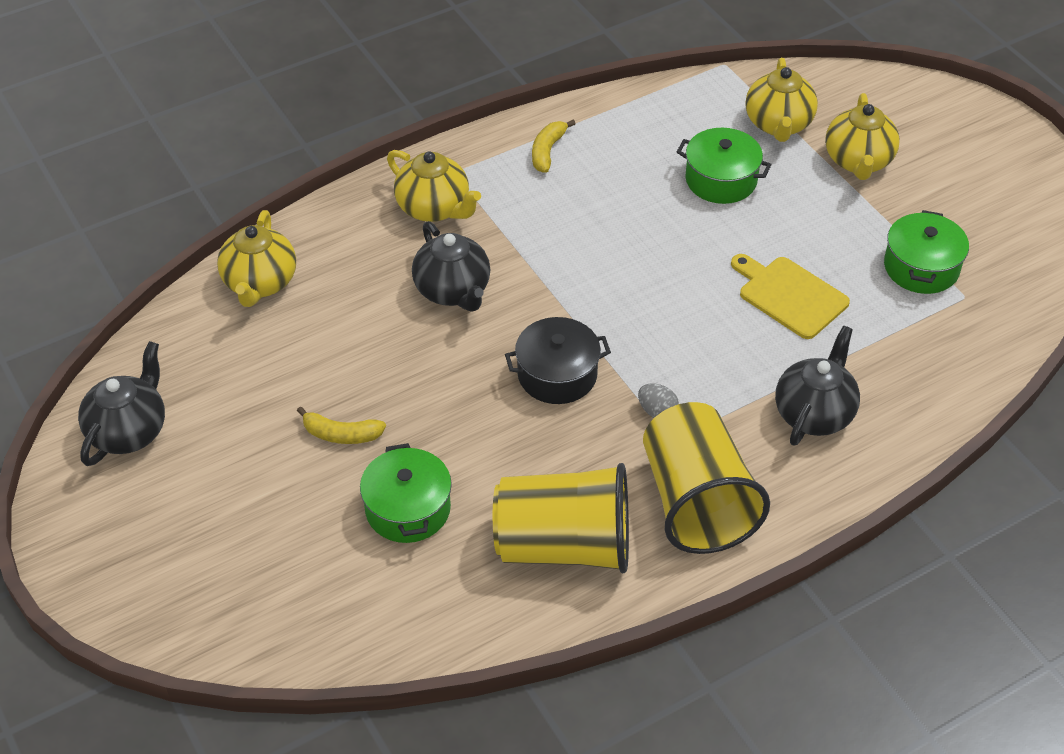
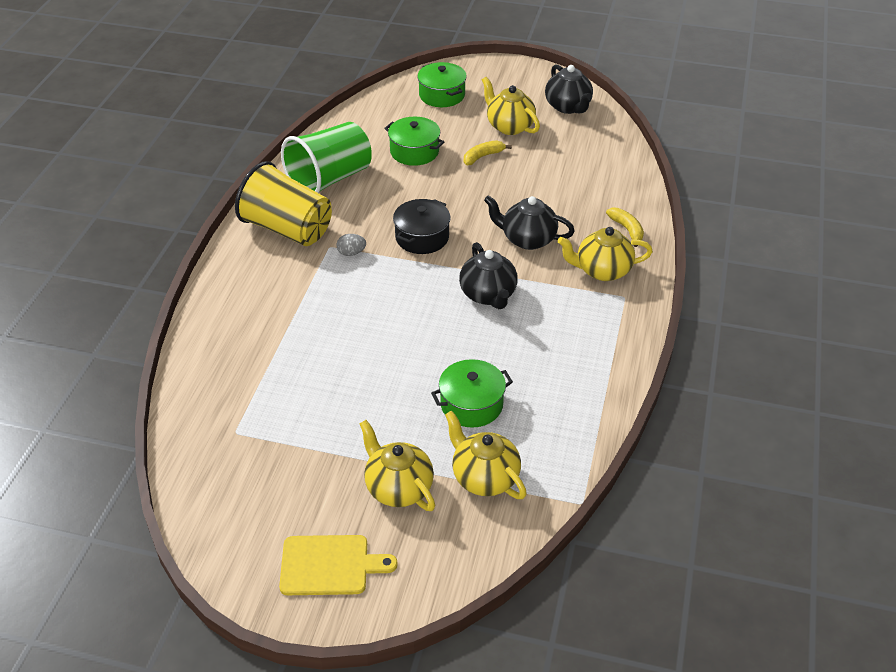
camera: 135 degrees right, 5 degrees down
(260, 283) = (619, 183): yellow teapot -> yellow teapot (509, 126)
(547, 151) = (596, 346): yellow banana -> yellow banana (627, 229)
(564, 546) = (329, 179): yellow cup -> green cup
(789, 296) = (346, 358): yellow cutting board -> yellow cutting board (329, 565)
(814, 413) = (267, 303): black teapot -> black teapot (488, 295)
(921, 267) = (281, 433): green pot -> green pot (442, 95)

